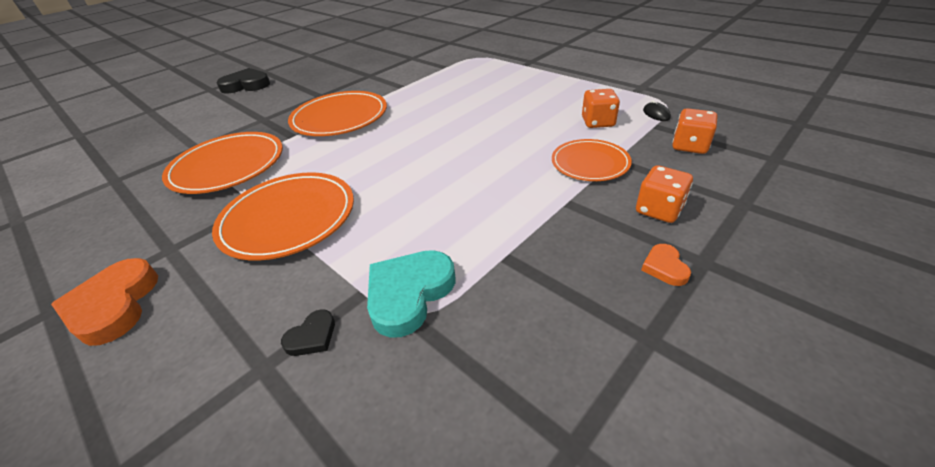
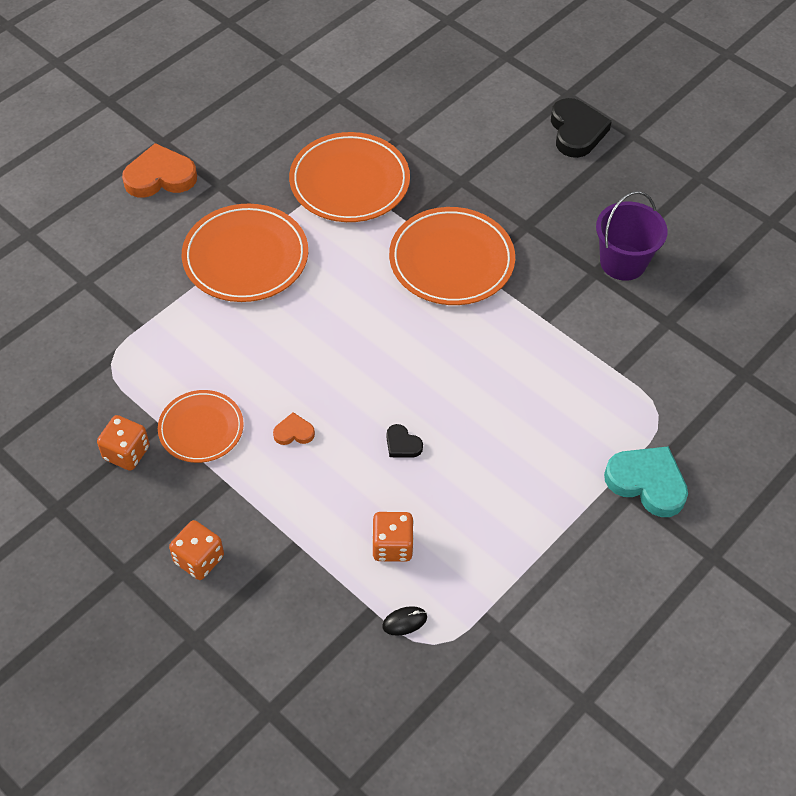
camera: 85 degrees right, 15 degrees up
(312, 336) = (104, 303): black heart -> black heart (402, 444)
(364, 69) = (623, 262): none -> purple bucket
(409, 294) = (132, 358): turquoise heart -> turquoise heart (647, 483)
(590, 163) = (294, 517): orange plate -> orange plate (201, 429)
(664, 267) = (122, 539): orange heart -> orange heart (294, 432)
(689, 146) = (314, 631): orange dice -> orange dice (126, 453)

